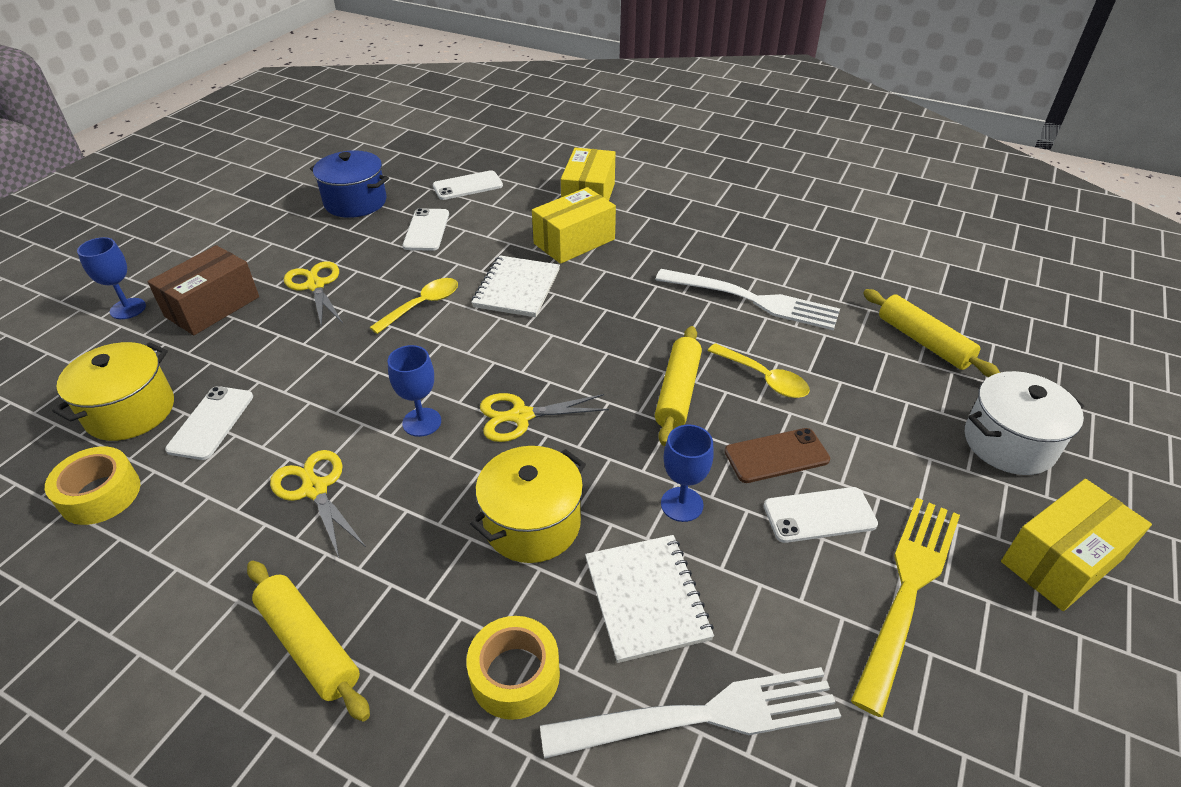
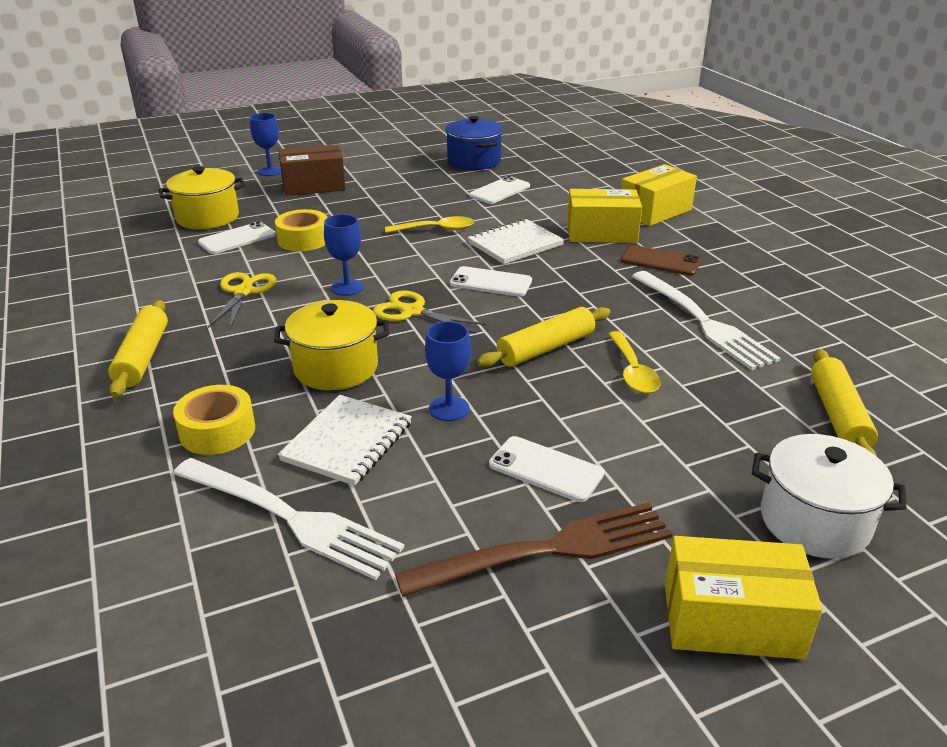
camera: 40 degrees right, 10 degrees down
(100, 494) = (146, 247): yellow tape -> yellow tape (303, 240)
(315, 285) = (385, 196): yellow scissors -> none
(467, 186) = (567, 176): white phone -> white phone (491, 282)
(776, 456) = (567, 419): brown phone -> brown phone (660, 261)
(907, 590) = (547, 550): yellow fork -> brown fork

